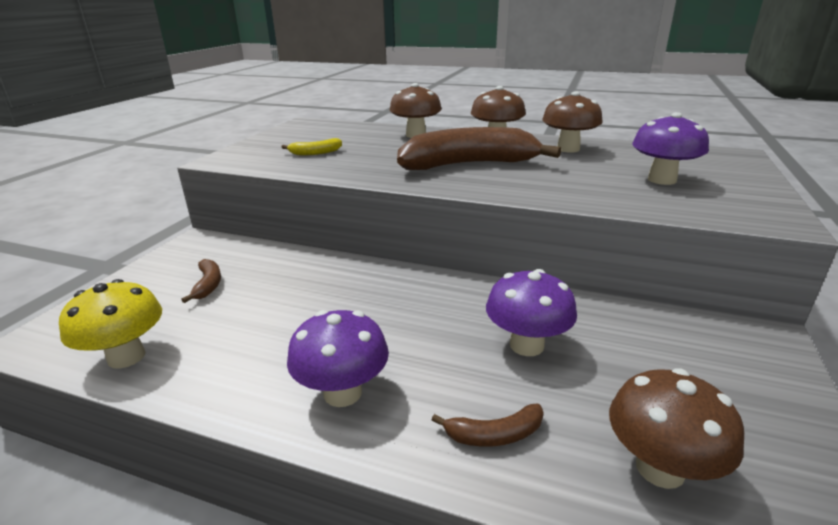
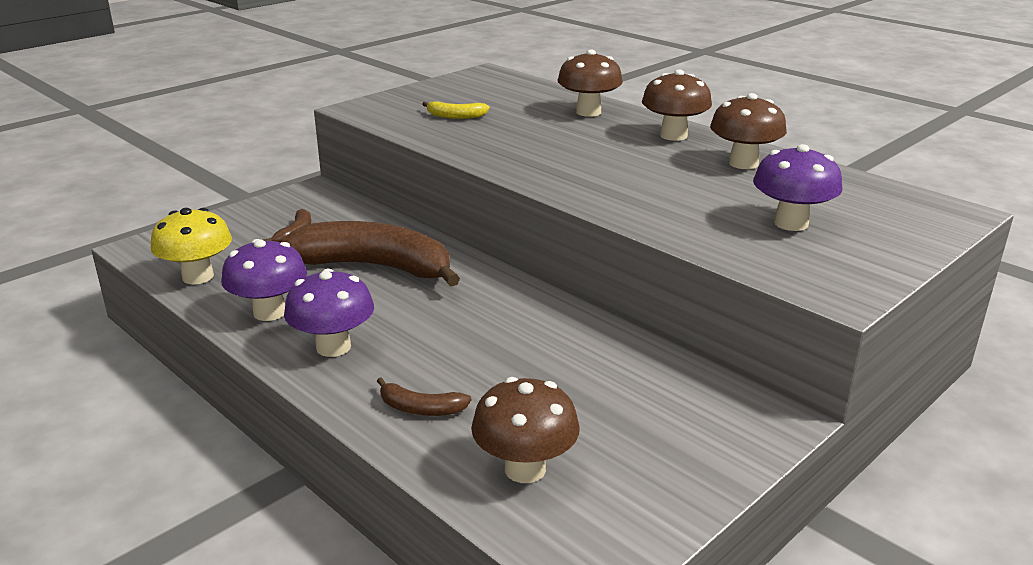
camera: 25 degrees right, 0 degrees up
(468, 164) = (596, 161): brown banana -> brown banana (374, 267)
(526, 345) = (522, 357): purple mushroom -> purple mushroom (270, 312)

